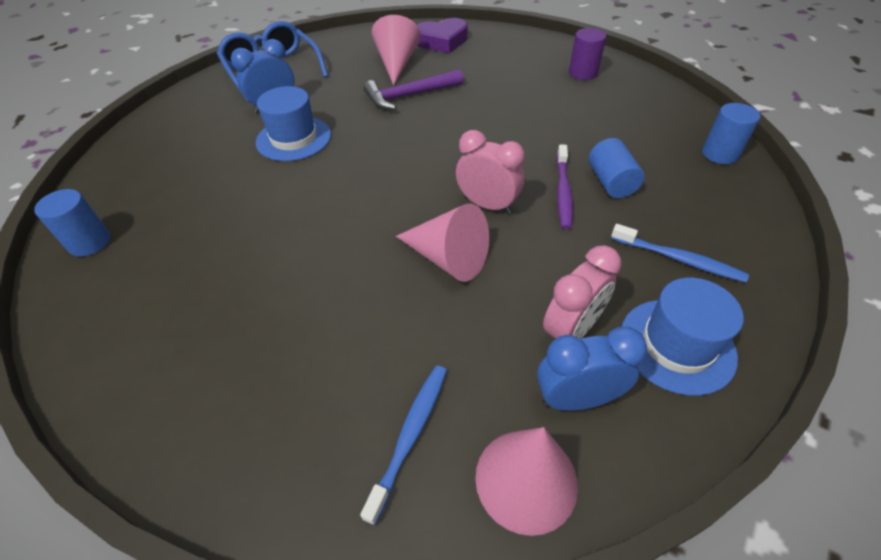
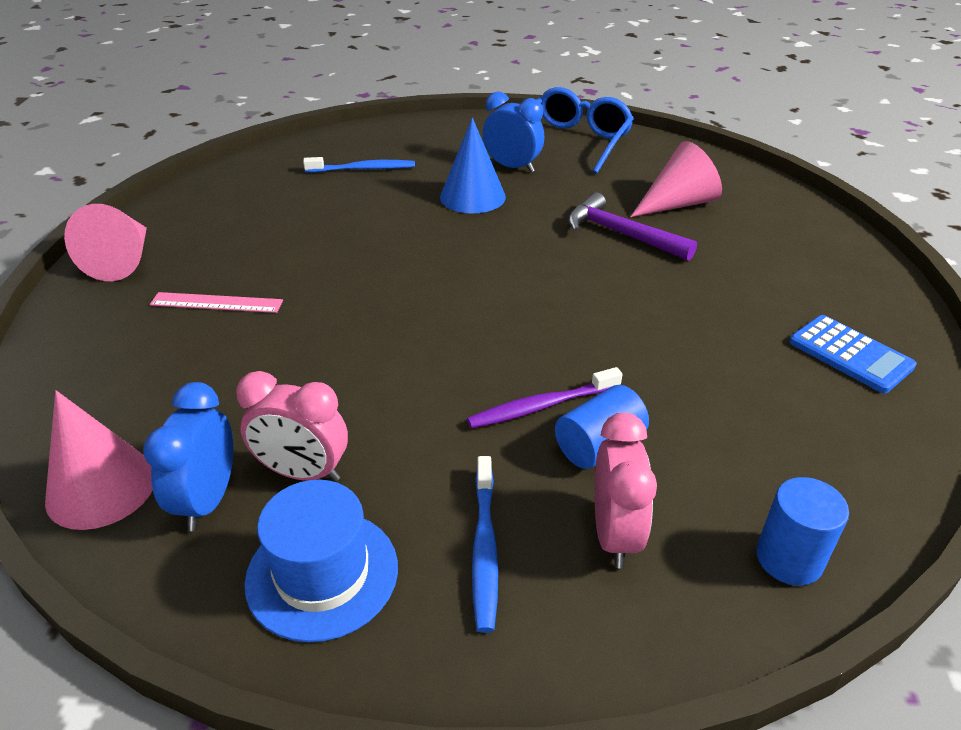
camera: 60 degrees right, 10 degrees down
(90, 242) = (265, 167): blue cylinder -> none
(294, 138) = (472, 197): blue hat -> blue cone
(304, 335) = (216, 303): none -> pink ruler
(410, 435) = (130, 400): blue toothbrush -> blue toothbrush (363, 169)
(442, 41) = (771, 216): purple heart -> none
(448, 258) = (361, 351): pink cone -> pink cone (123, 260)
(487, 205) = (467, 353): pink clock -> pink clock (614, 534)
(576, 399) = (208, 500): blue clock -> blue clock turned 135 degrees counterclockwise
(583, 73) = (850, 354): purple cylinder -> blue calculator

